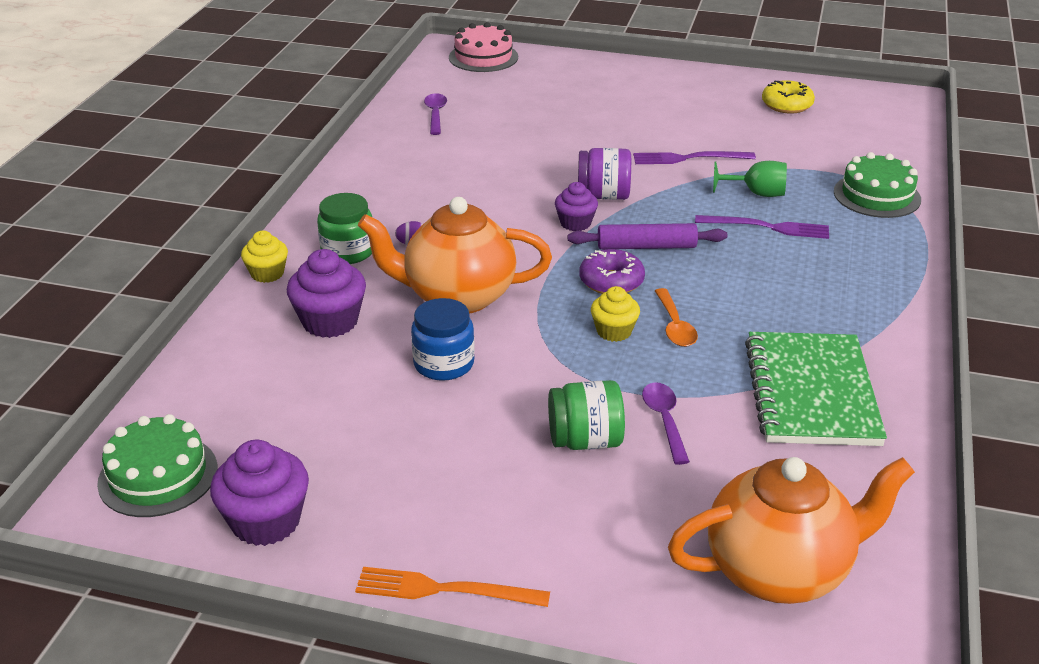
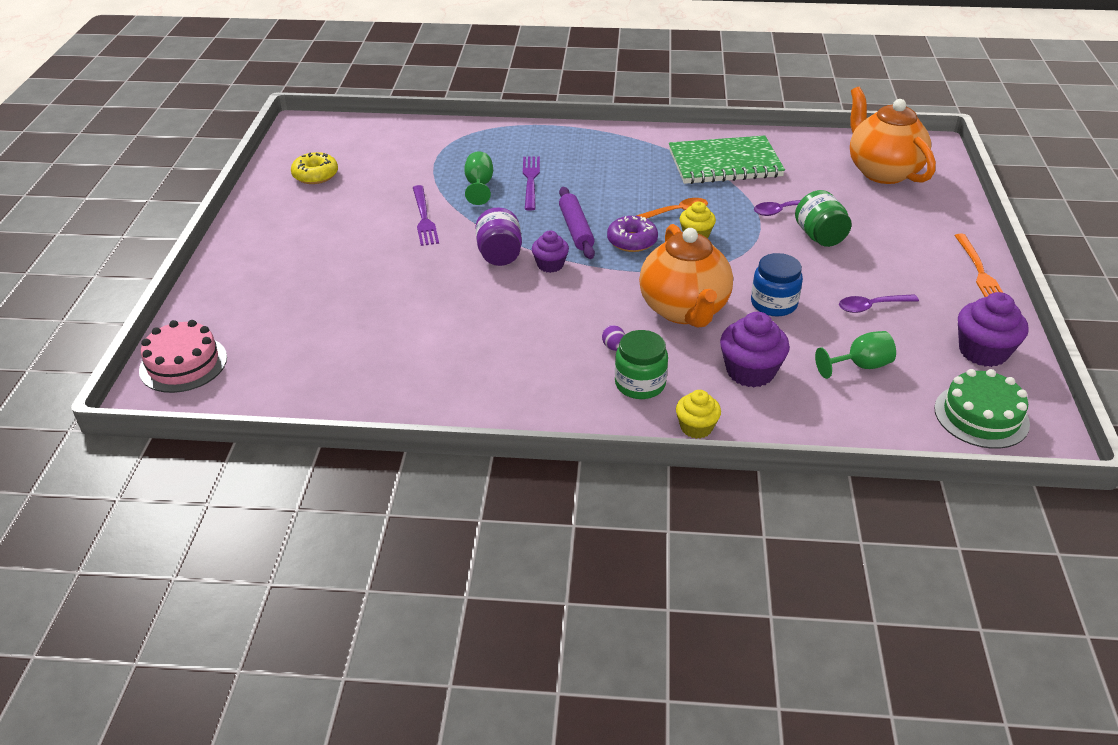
camera: 100 degrees left, 5 degrees up
(297, 403) = (860, 366): none -> green goblet
(435, 114) = (342, 377): purple spoon -> purple spoon (871, 306)
(877, 195) = (471, 139): green cake -> none

